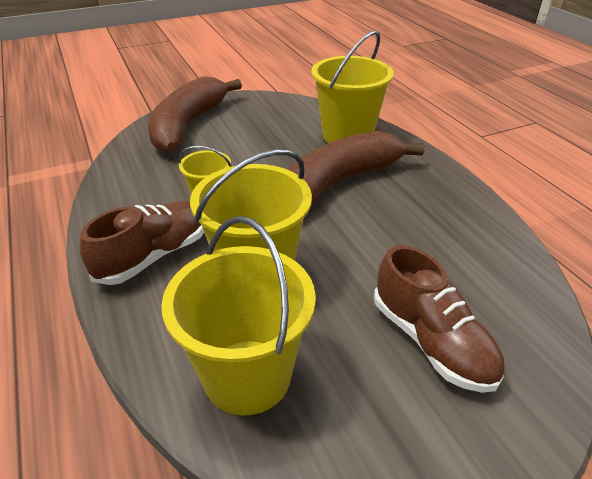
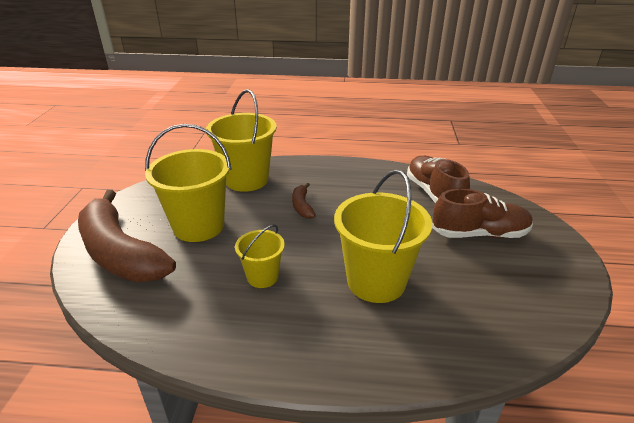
camera: 60 degrees left, 5 degrees down
(154, 256) = (312, 333): brown shoe -> brown shoe (434, 193)
(247, 376) = (476, 319): yellow bucket -> yellow bucket (199, 226)
(339, 182) = (302, 206): brown banana -> brown banana, size x0.41

